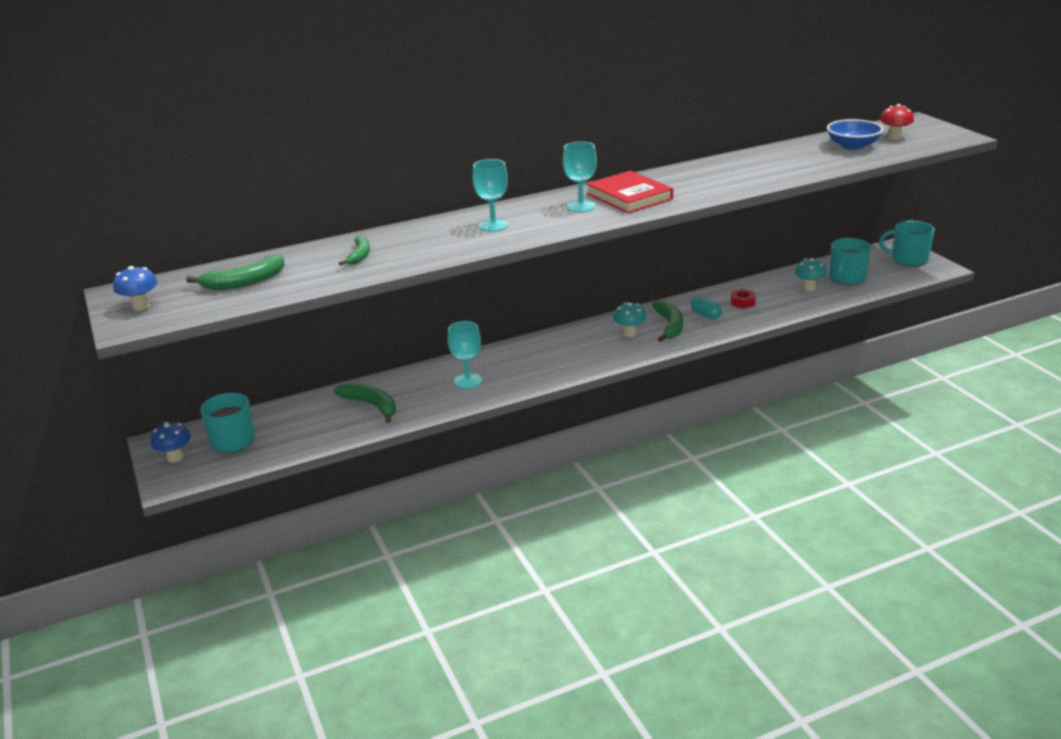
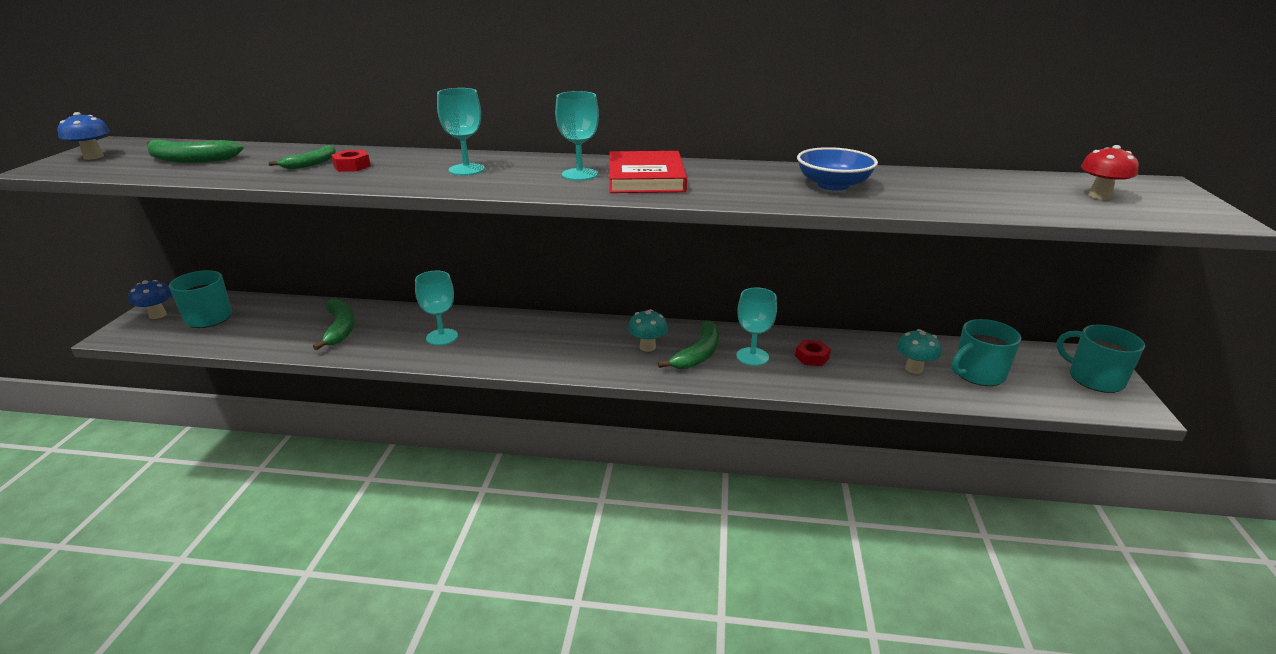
camera: 30 degrees right, 0 degrees up
(398, 248) = (352, 166): none -> red nut
(706, 315) = (752, 357): turquoise capsule -> turquoise goblet
(852, 146) = (1018, 192): blue bowl -> blue bowl (833, 185)

